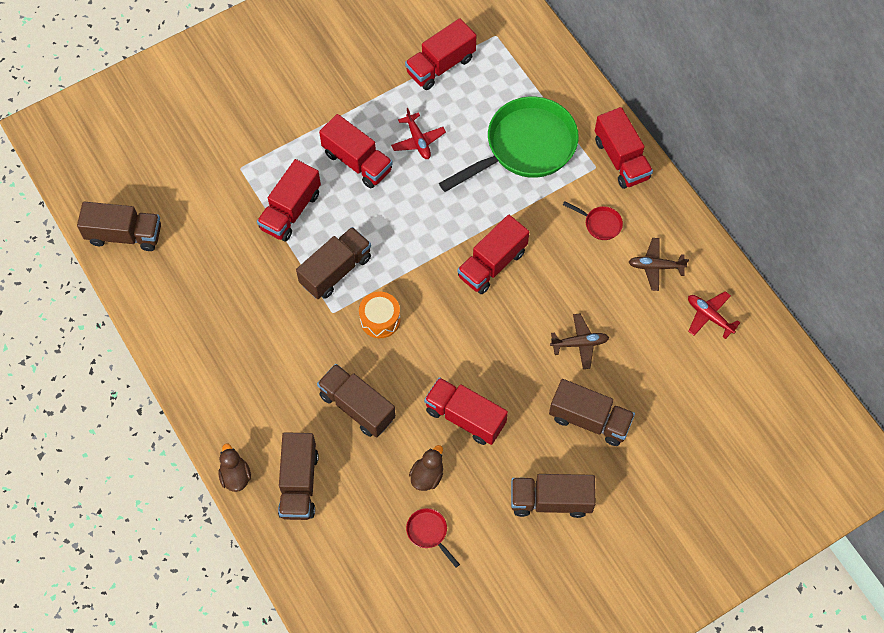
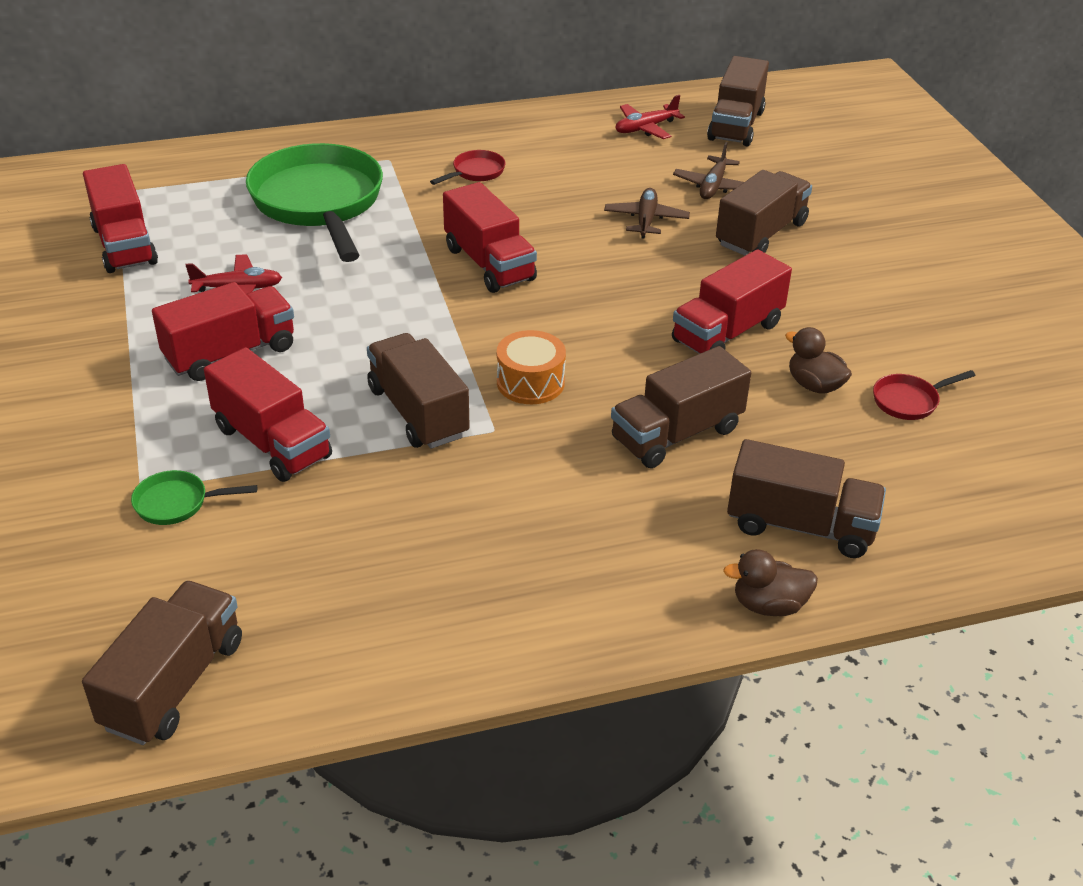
camera: 75 degrees left, 25 degrees down
(234, 187) = (177, 503): none -> green pan
(550, 500) = (874, 286): brown truck -> brown truck (736, 125)
(621, 159) = (389, 140): red truck -> none
(655, 266) = (559, 148): brown plane -> brown plane (713, 186)

